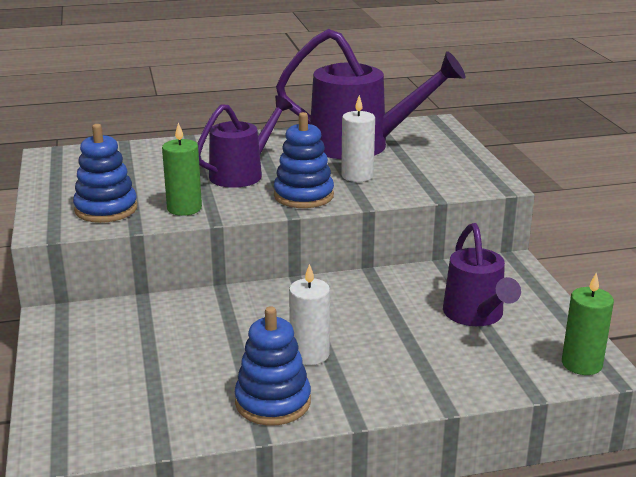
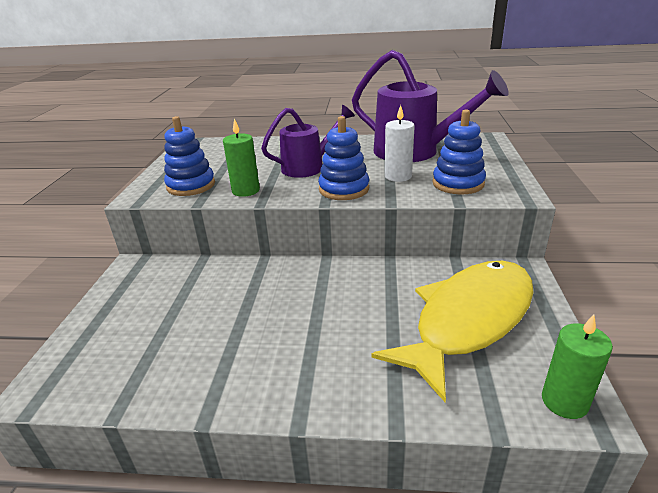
camera: 20 degrees right, 5 degrees up
(273, 402) = (237, 381): blue stacking toy -> blue stacking toy (458, 183)
(309, 354) = (297, 335): white candle -> none
(476, 316) = (468, 320): purple watering can -> yellow fish

